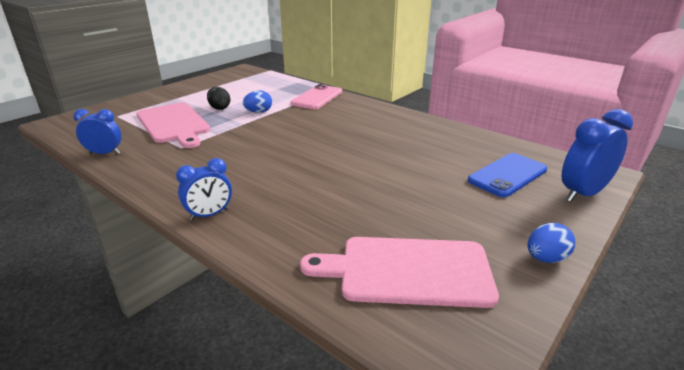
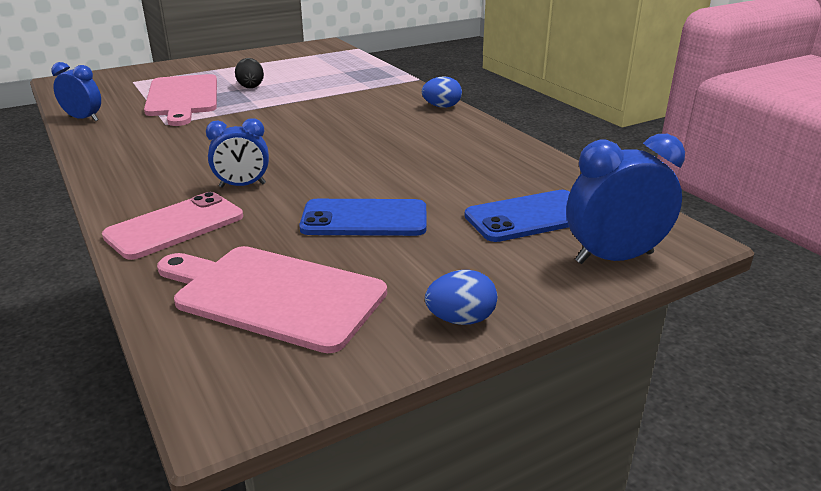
camera: 20 degrees right, 0 degrees up
(209, 215) = (124, 197): blue clock -> blue clock (242, 185)
(258, 112) = (291, 96): blue egg -> blue egg (441, 107)
(317, 98) = (381, 88): pink phone -> pink phone (175, 226)
(408, 197) = (364, 219): none -> blue phone

